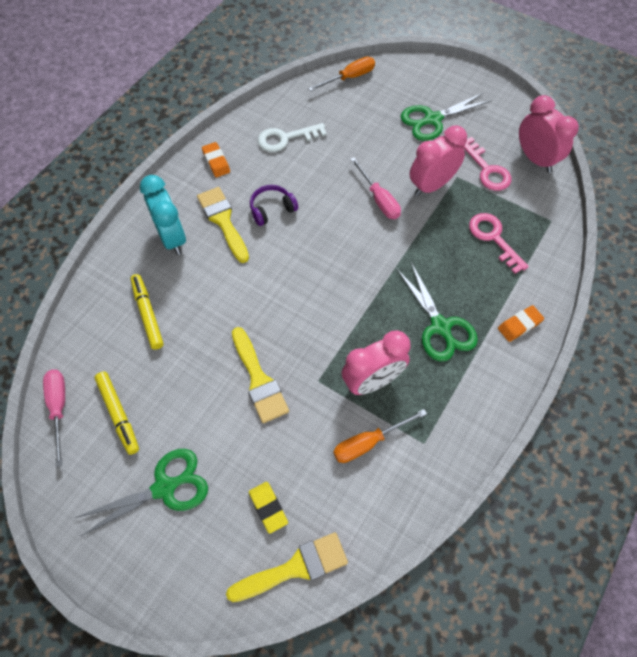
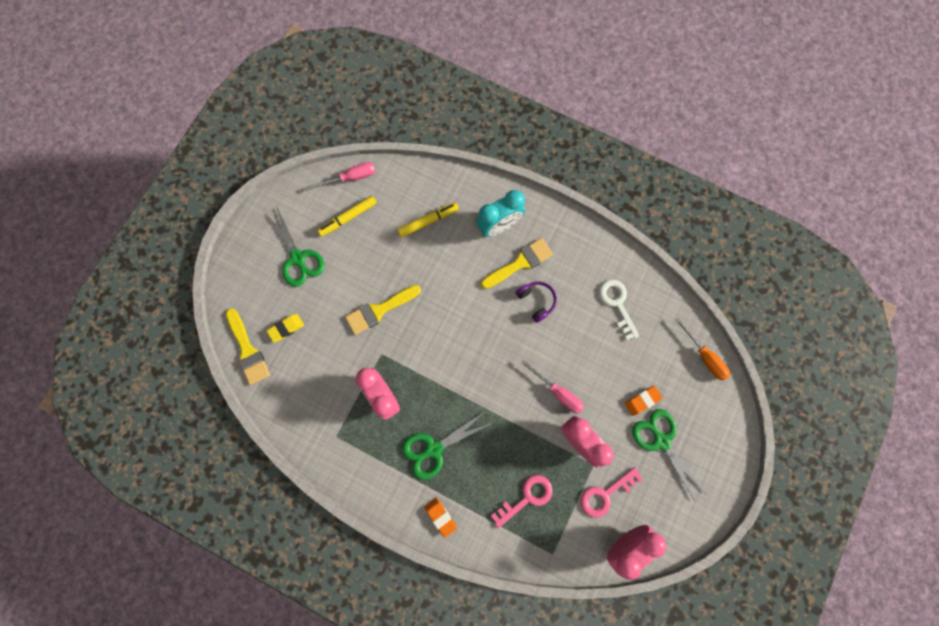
camera: 85 degrees right, 15 degrees up
(216, 162) = (582, 248): orange eraser -> orange eraser (642, 401)
(368, 442) = (335, 395): orange screwdriver -> none
(379, 199) = (558, 392): pink screwdriver -> pink screwdriver turned 105 degrees counterclockwise

